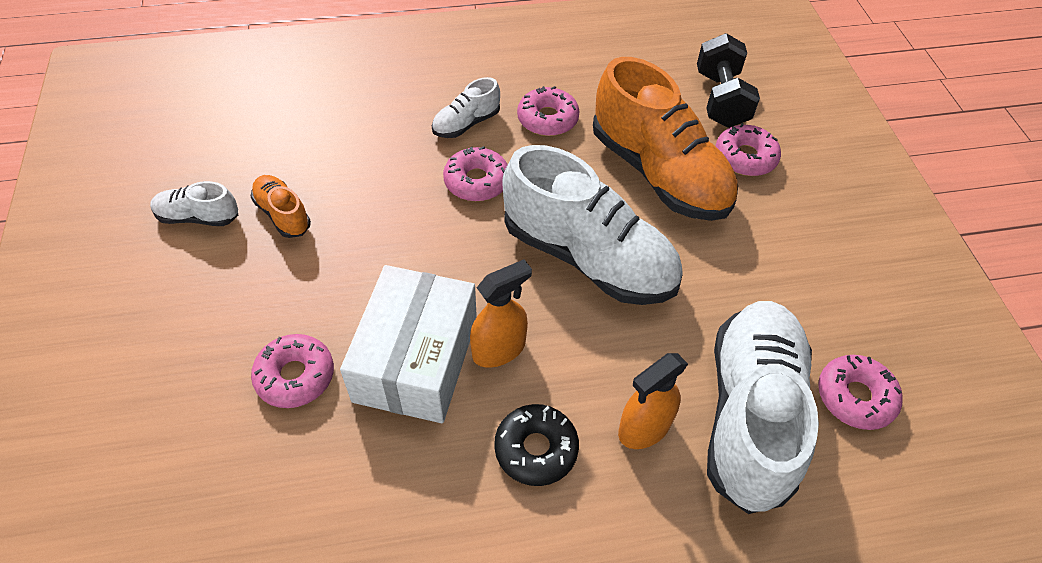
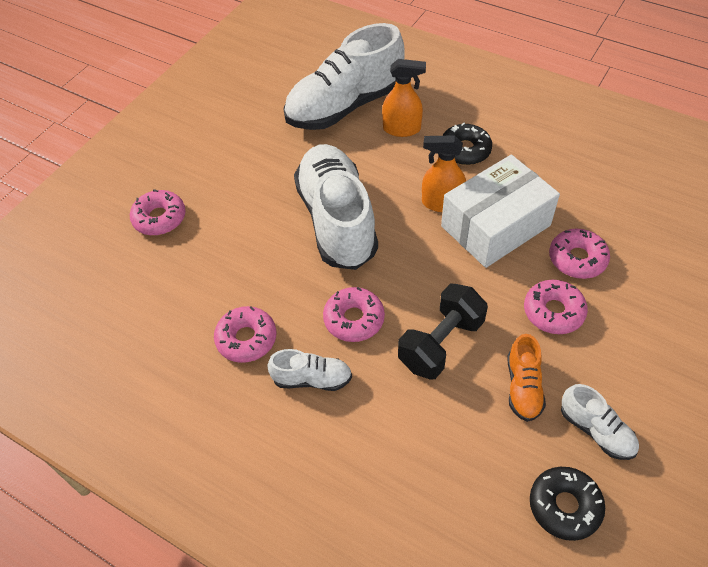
camera: 135 degrees left, 0 degrees up
(203, 154) = (564, 506): none -> black donut
(659, 173) = (226, 244): orange shoe -> none
(721, 99) = (108, 269): black dumbbell -> black dumbbell (440, 343)
(855, 397) = (288, 85): pink donut -> pink donut (553, 312)

